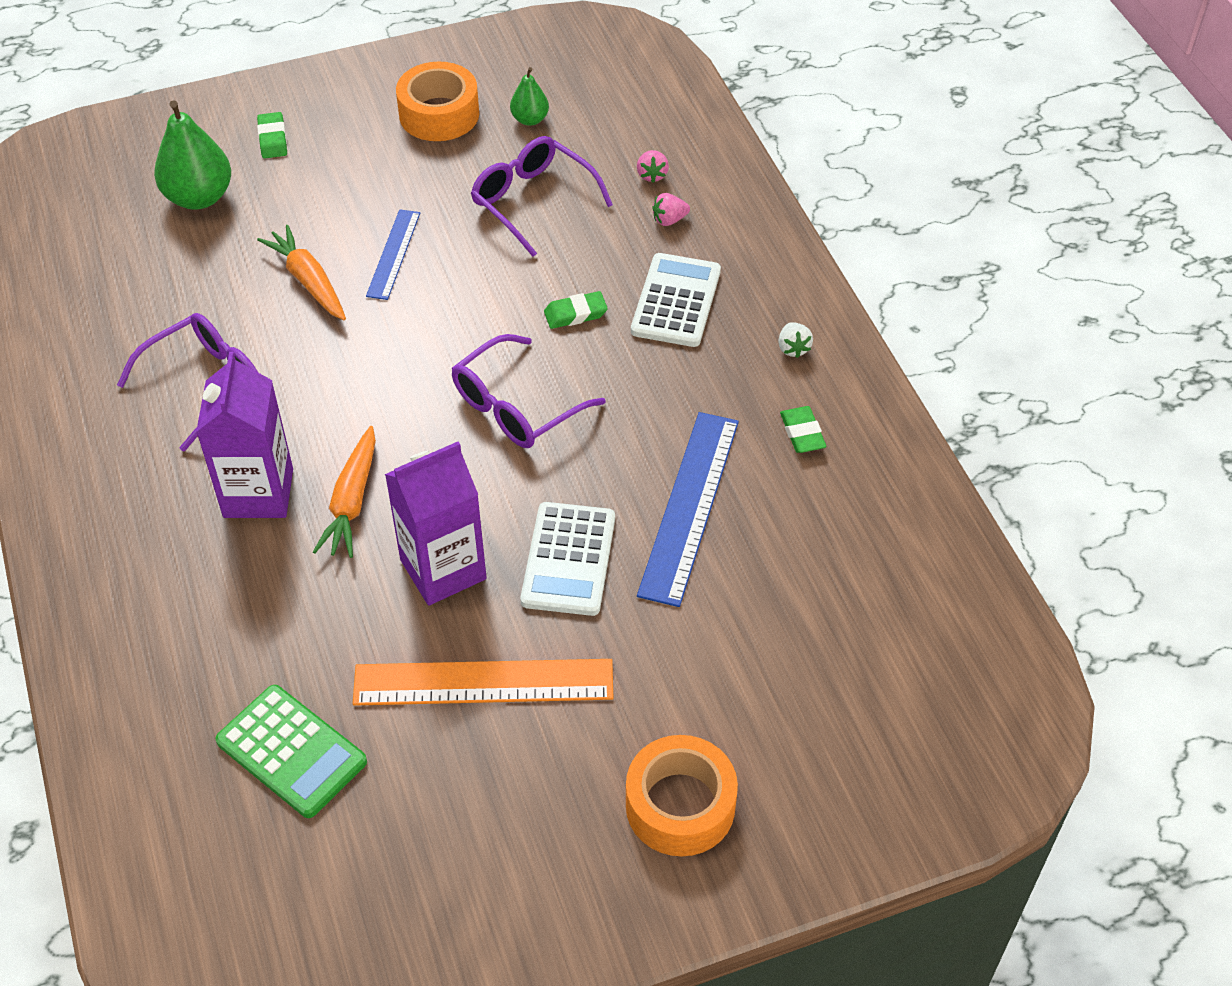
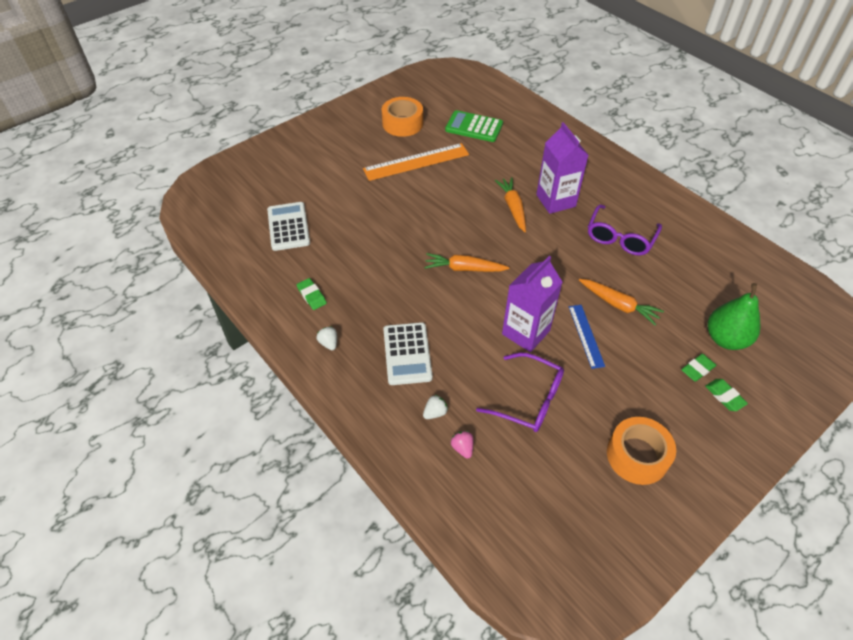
camera: 160 degrees right, 0 degrees up
(443, 569) = (456, 193): purple carton -> purple carton (526, 332)
(516, 407) = (464, 269): purple glasses -> orange carrot
(530, 119) = (572, 472): green pear -> none
(569, 559) = (404, 210): white calculator -> white calculator (288, 227)
(575, 314) = (461, 328): green eraser -> green eraser (697, 369)
(669, 220) = (435, 412): pink strawberry -> white strawberry
(680, 805) = (324, 146): orange tape -> orange tape (402, 123)
(689, 506) = (358, 246): blue ruler -> none

